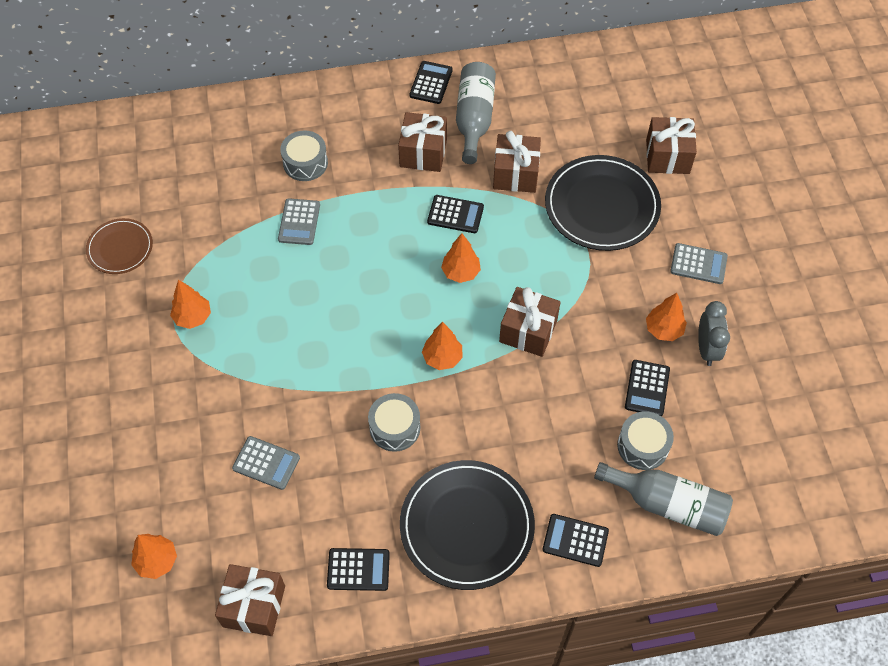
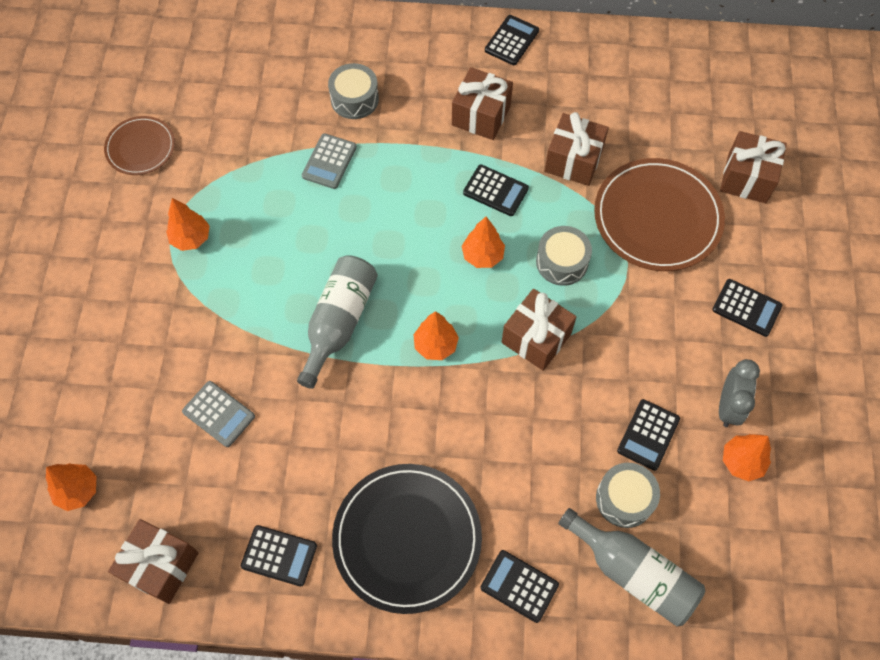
camera: 15 degrees right, 5 degrees up
(395, 428) = (363, 410): grey drum -> grey drum (562, 262)
(474, 119) = (546, 90): grey bottle -> grey bottle (339, 323)
(602, 206) = (657, 217): black plate -> brown plate
(663, 330) = (686, 373): orange tree -> orange tree (742, 462)
(698, 264) = (746, 308): grey calculator -> black calculator

